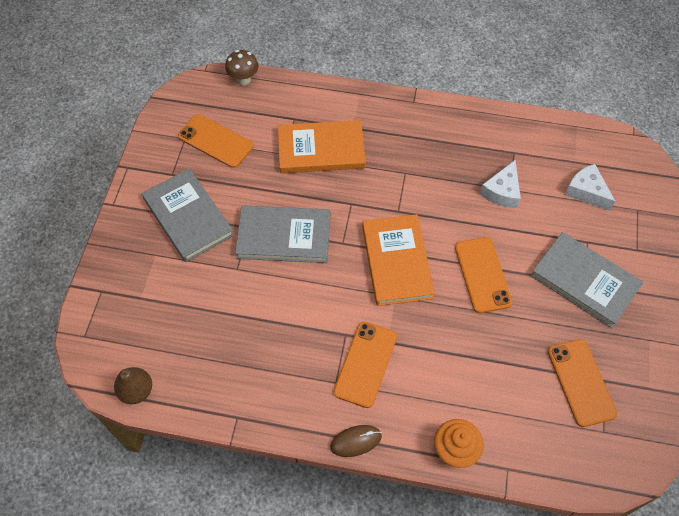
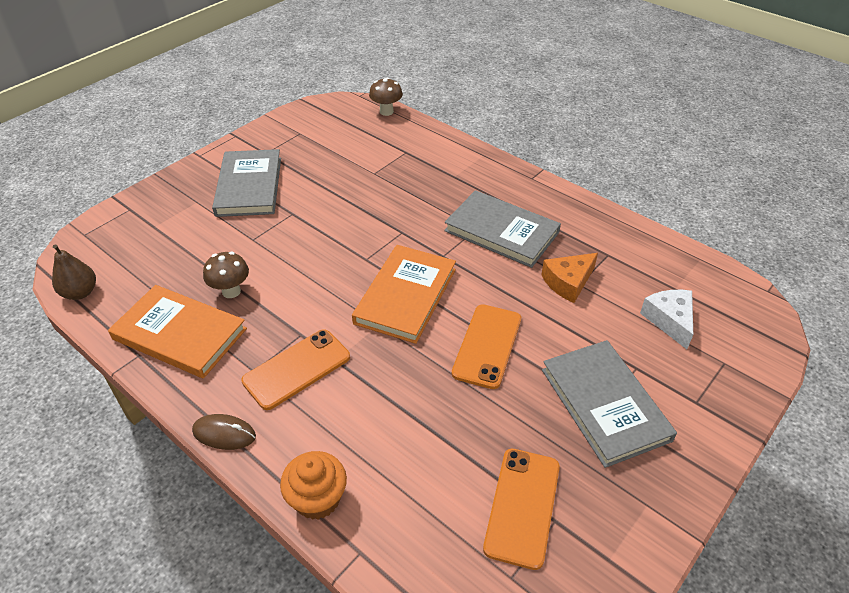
camera: 30 degrees right, 15 degrees down
(215, 141) = (323, 144): orange phone -> none
(261, 325) = (231, 291): none -> brown mushroom
(284, 236) = (317, 232): grey book -> grey book (501, 231)
(321, 150) = (410, 182): orange book -> orange book (179, 334)
(502, 191) = (568, 282): white cheese -> orange cheese

